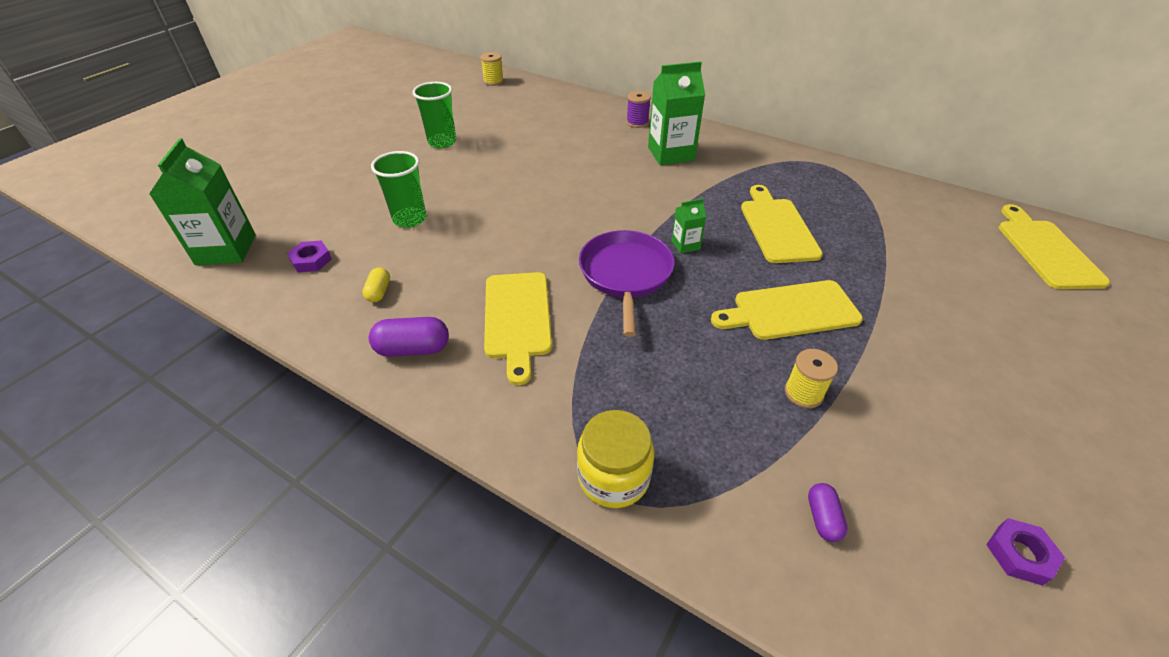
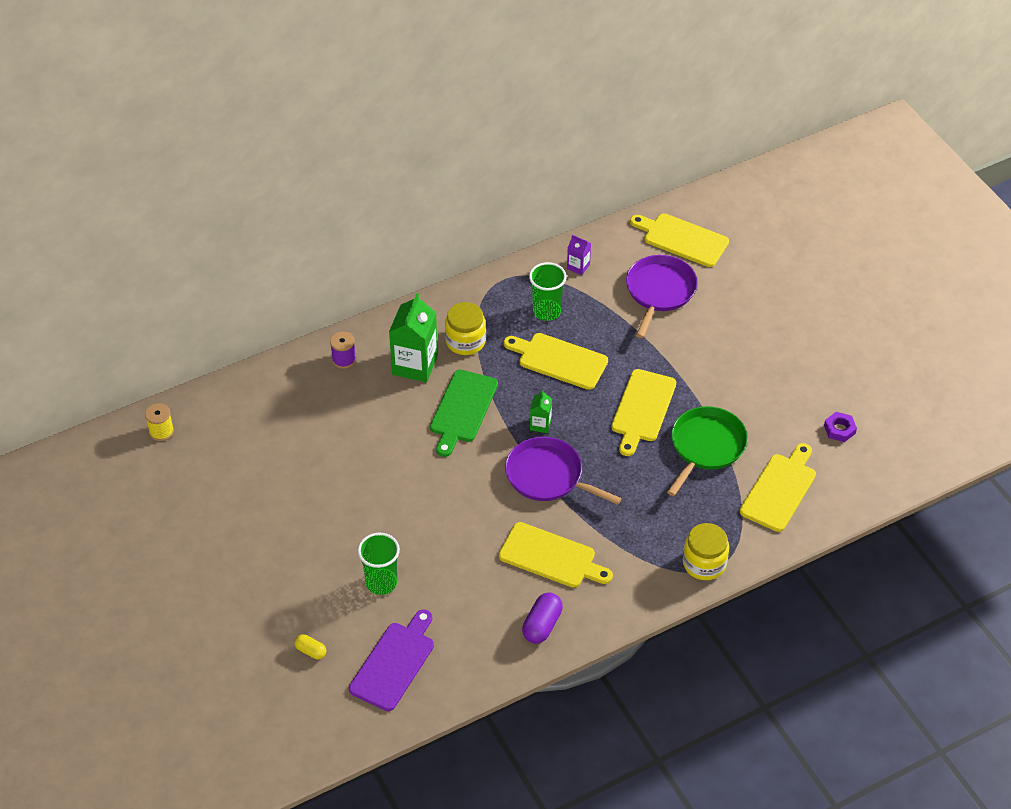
camera: 60 degrees left, 5 degrees up
(226, 250) = (336, 719): green carton -> none
(311, 260) = (394, 663): purple nut -> purple cutting board
(379, 292) = (466, 629): yellow capsule -> yellow capsule (311, 651)
(442, 142) = (264, 519): green cup -> green cup (546, 311)
(651, 193) = (462, 409): none -> green cutting board
(728, 168) = (465, 341): none -> yellow jar
(803, 393) = (706, 446): yellow spool -> green pan
(822, 518) = (779, 490): purple capsule -> yellow cutting board
(900, 197) = (578, 266): none -> purple carton
(957, 261) = (659, 291): none -> purple pan

